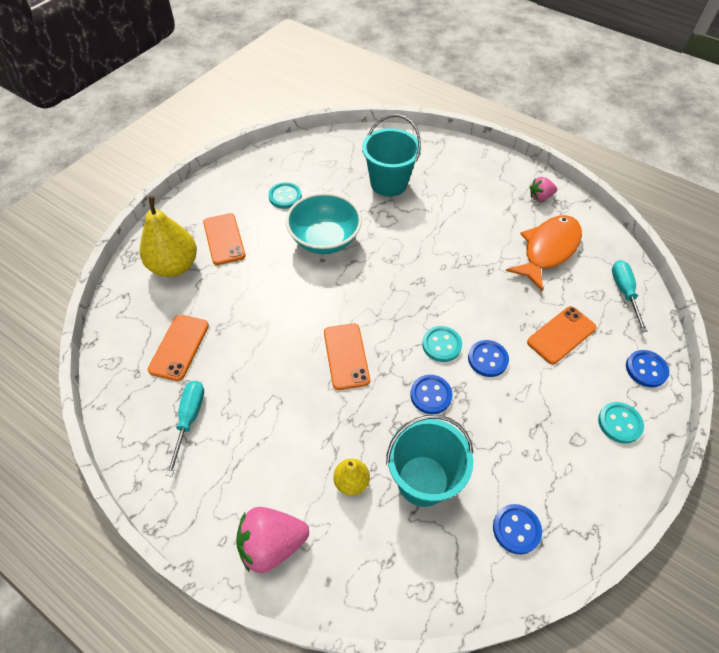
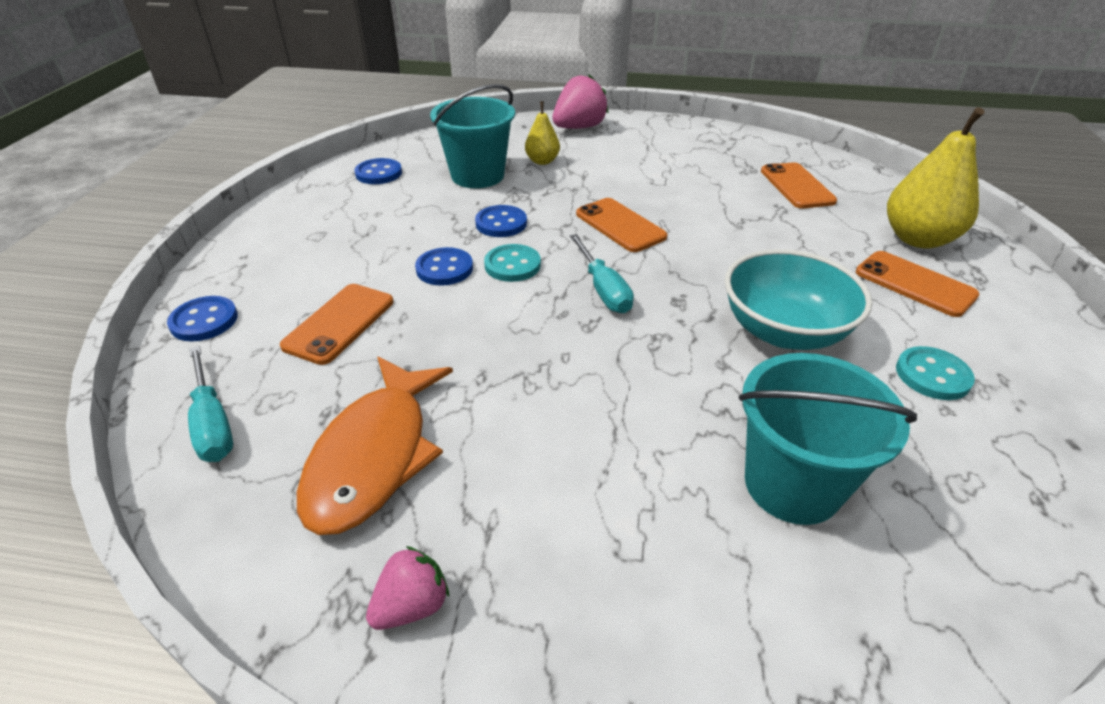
camera: 155 degrees right, 15 degrees down
(189, 419) = (718, 155): turquoise screwdriver -> turquoise screwdriver (603, 289)
(619, 423) = (259, 260): turquoise button -> none

